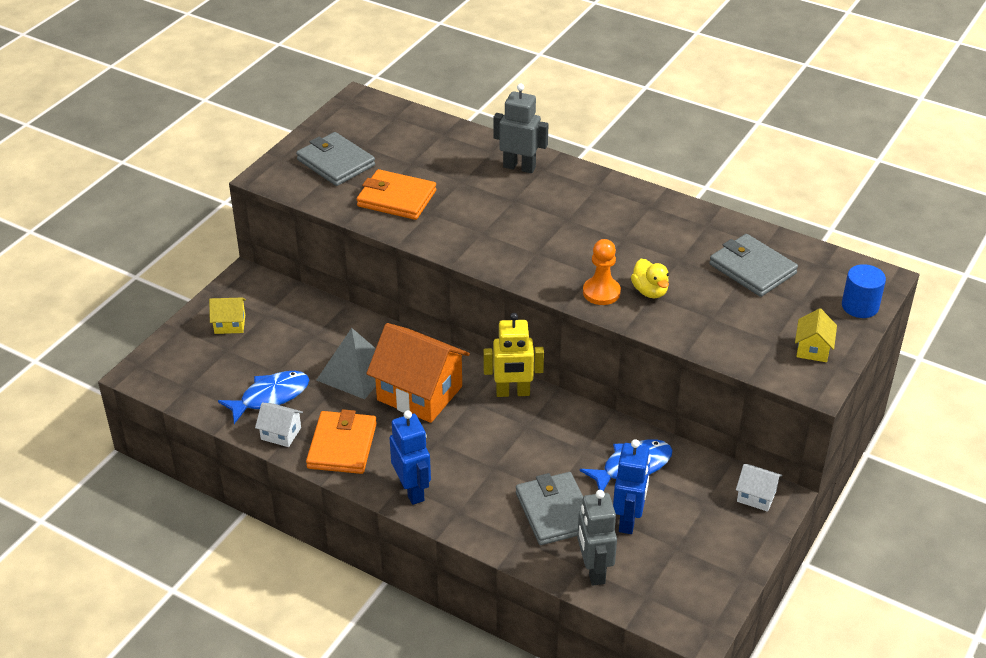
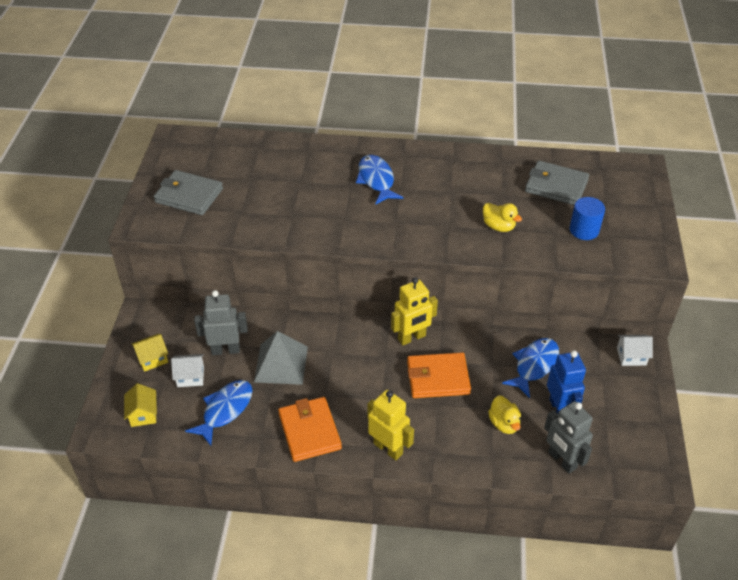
camera: 25 degrees left, 5 degrees up
(281, 433) = (253, 439): white house -> white house (190, 377)
(396, 198) = (258, 211): orange wallet -> orange wallet (438, 378)
(412, 490) = (388, 448): blue robot -> yellow robot
(420, 393) = (342, 364): orange house -> none
(519, 167) = (336, 157): grey robot -> grey robot (225, 350)
(546, 203) = (376, 180): none -> blue fish
(555, 512) = (504, 423): grey wallet -> yellow duck
(601, 292) = (465, 239): orange pawn -> none
(813, 349) = (639, 234): yellow house -> yellow house (143, 414)
(860, 306) = (645, 191): blue cylinder -> blue cylinder (584, 230)

